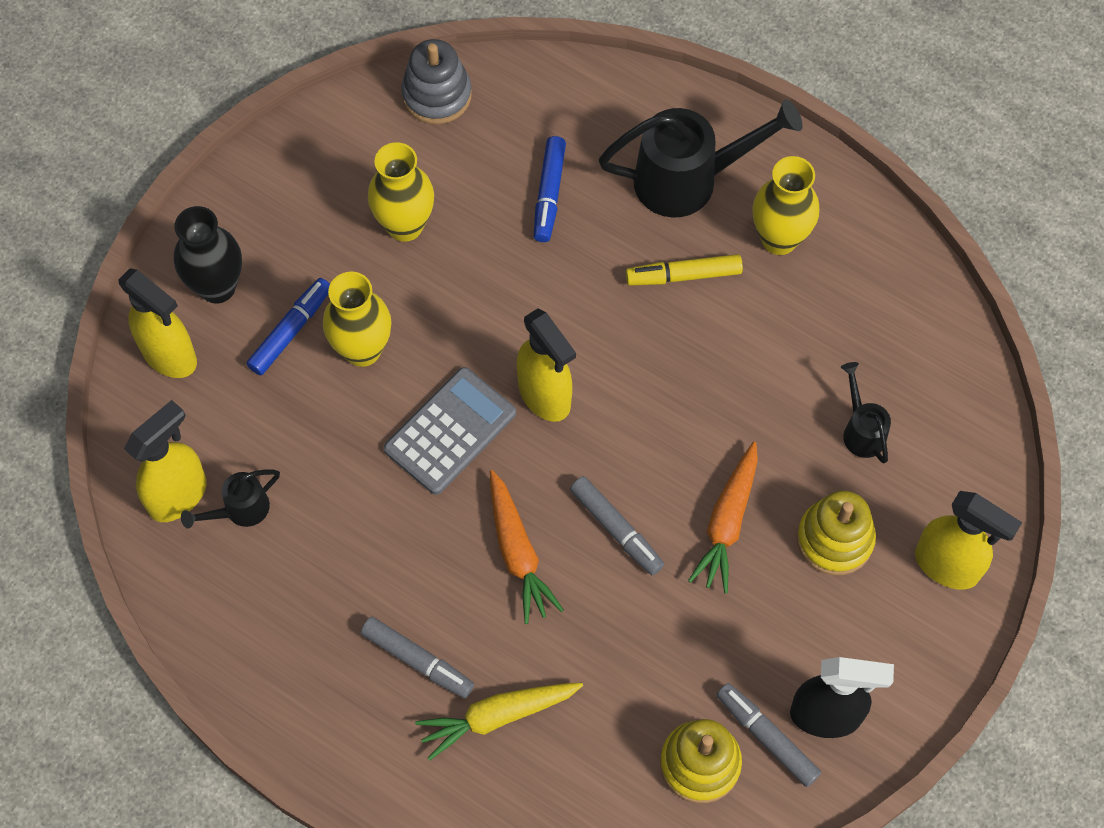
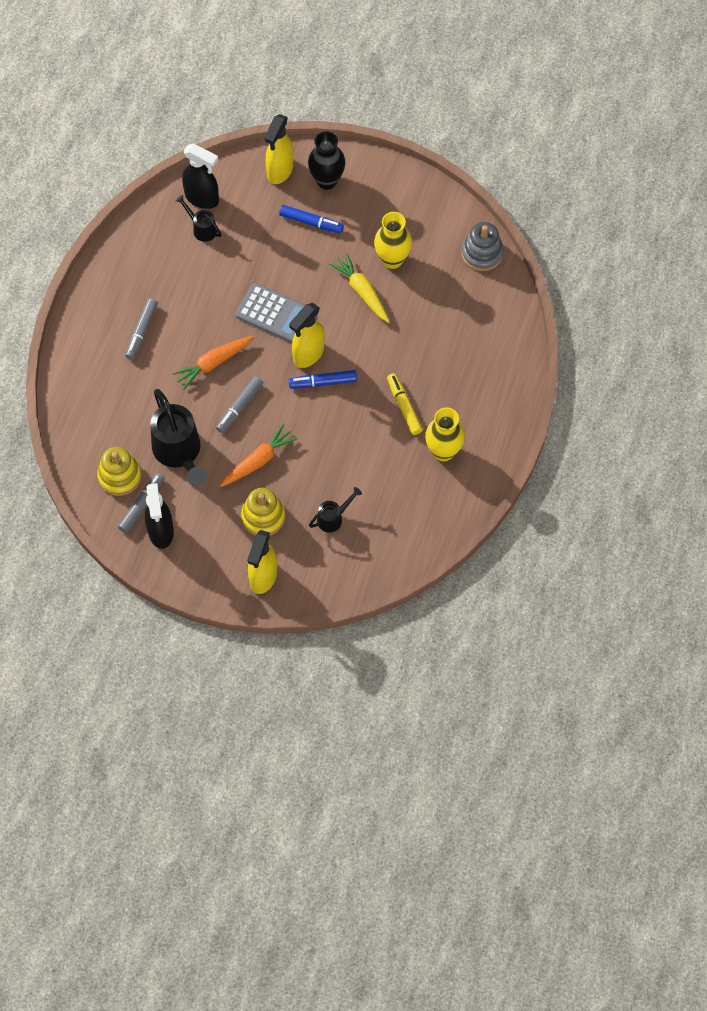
camera: 75 degrees right, 0 degrees up
(178, 495) = (202, 198): yellow spray bottle -> black spray bottle
(362, 350) = (310, 259): yellow vase -> none
(497, 716) = (121, 376): yellow carrot -> yellow carrot (362, 291)
(549, 194) = (435, 326): blue marker -> blue marker (323, 382)
(688, 180) = (467, 396): black watering can -> black watering can (179, 452)
(727, 523) = (258, 461): orange carrot -> orange carrot turned 135 degrees clockwise

